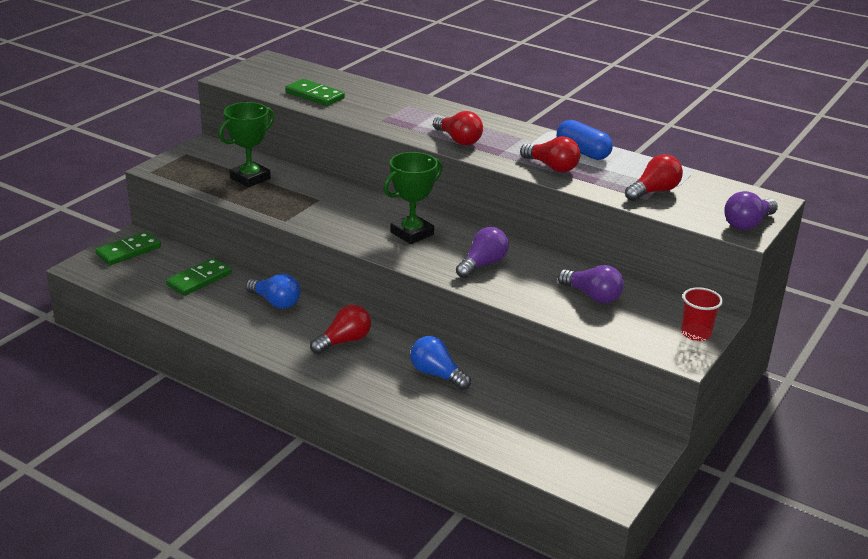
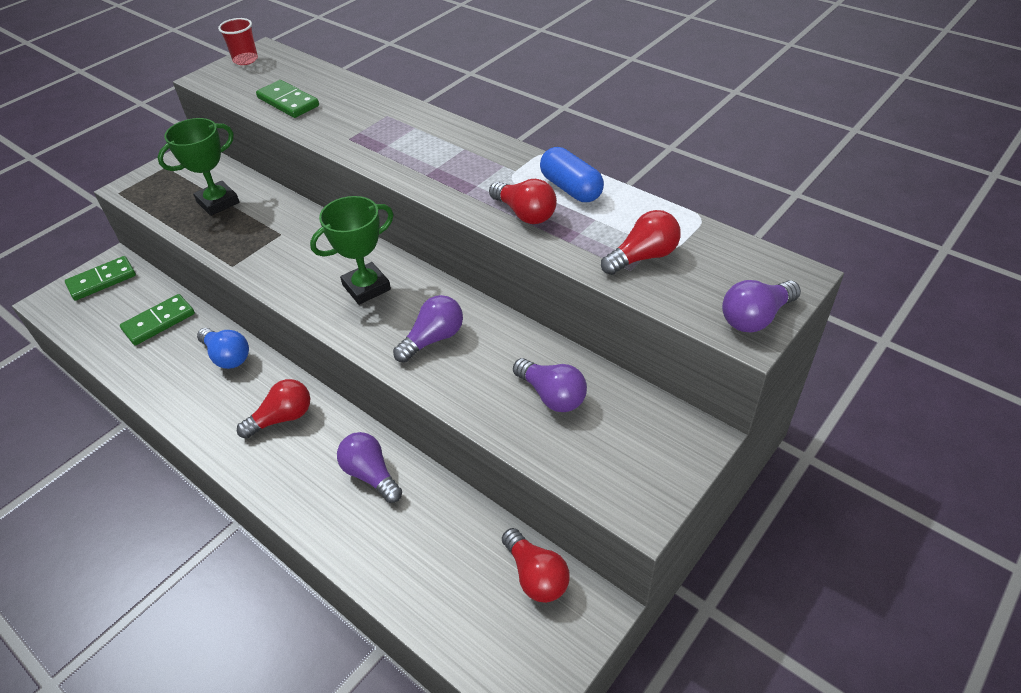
camera: 10 degrees right, 15 degrees up
(437, 374) = (371, 475): blue light bulb -> purple light bulb
(458, 140) = (426, 169): red light bulb -> red light bulb (536, 575)
(696, 333) = (669, 468): red cup -> red cup (245, 60)

